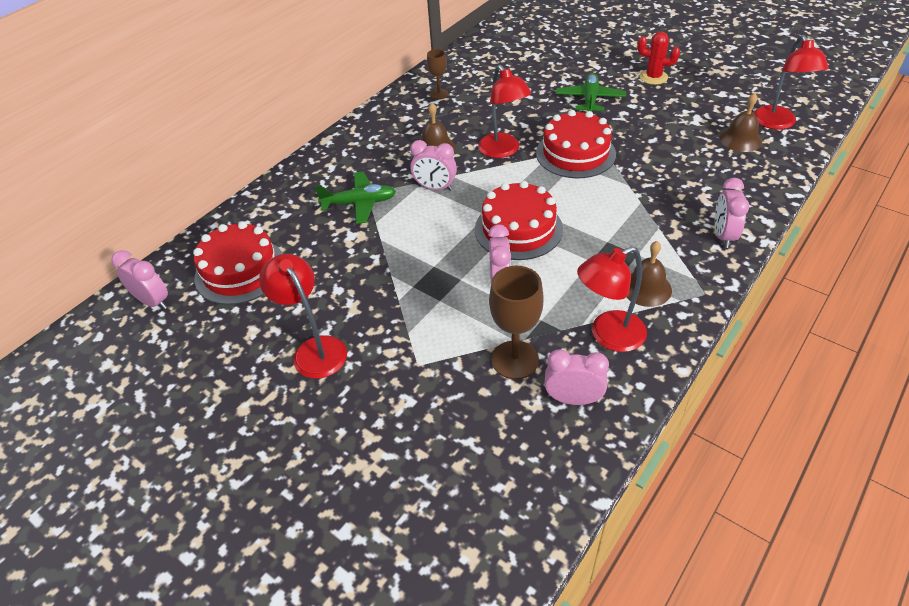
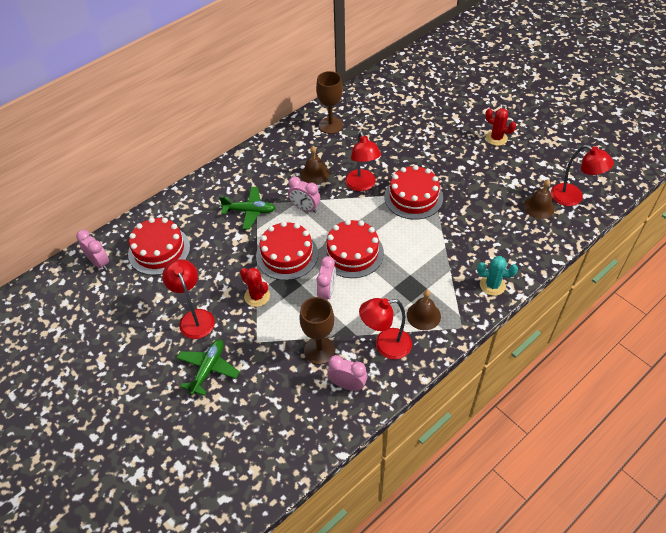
camera: 10 degrees right, 5 degrees up
(400, 305) = (257, 296): none -> red cactus
(428, 246) = (287, 255): none -> red cake
(439, 94) = (330, 125): brown goblet -> brown goblet, size x1.73
(590, 100) = (440, 151): green plane -> green plane (208, 369)
(723, 235) = (492, 285): pink clock -> turquoise cactus
(777, 123) = (573, 198): red lamp -> red lamp turned 60 degrees counterclockwise

